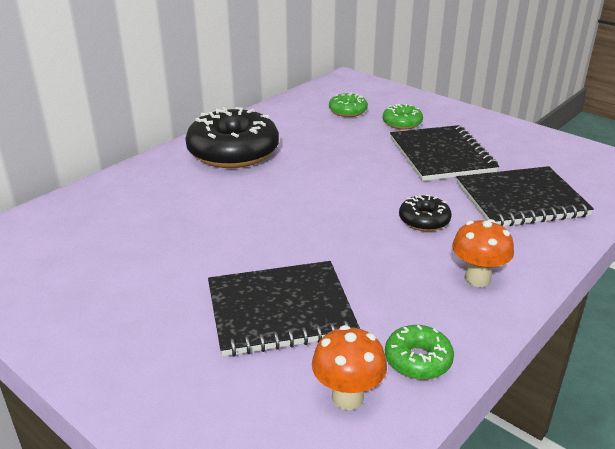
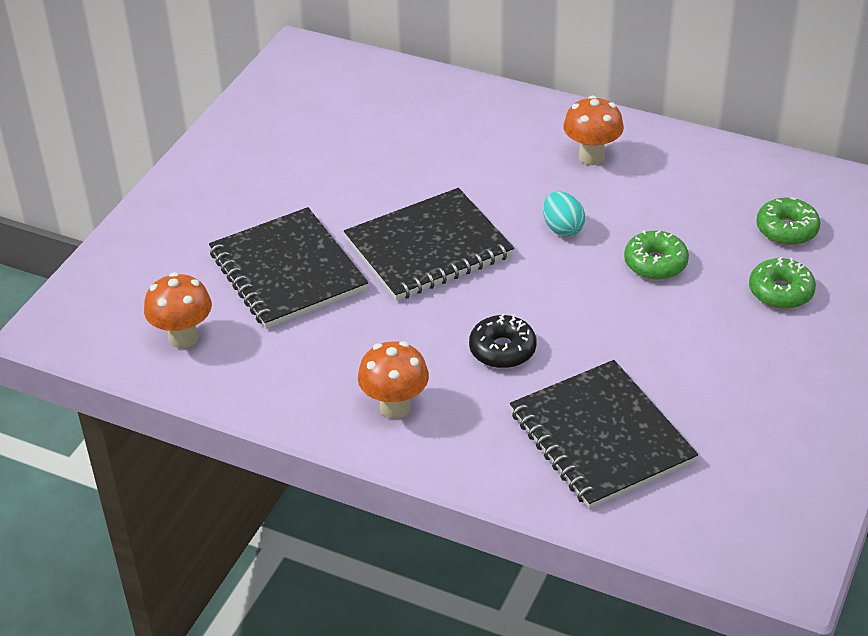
camera: 75 degrees right, 10 degrees up
(233, 152) = (591, 157): black donut -> orange mushroom
(303, 175) = (562, 228): none -> turquoise egg
(418, 360) = (244, 376): green donut -> green donut (655, 263)
(441, 155) = (692, 346): black notebook -> black notebook (428, 248)

